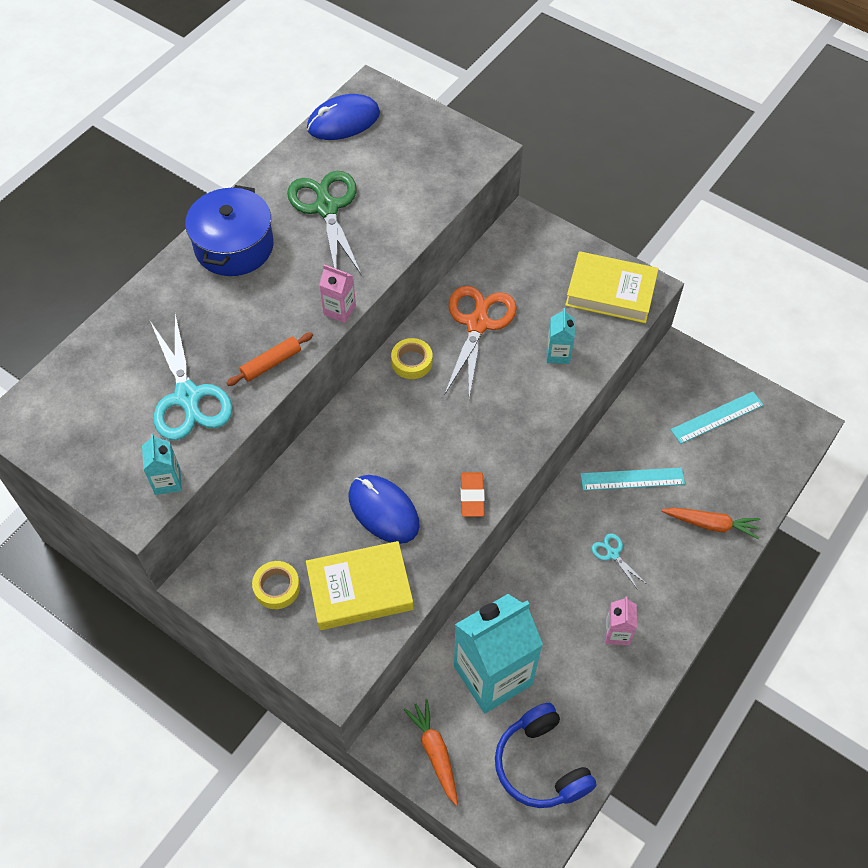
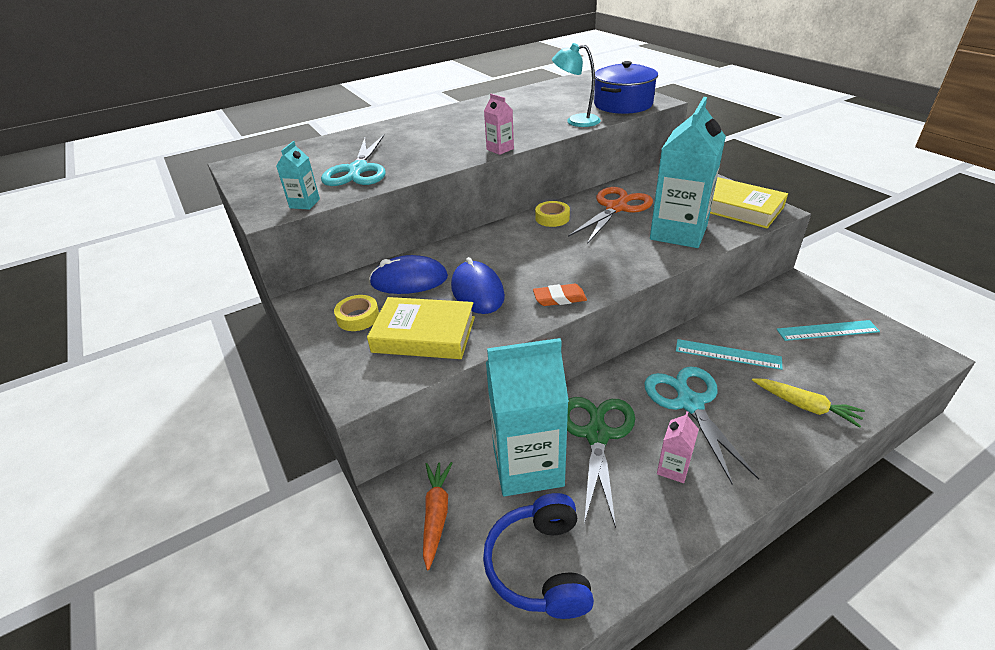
camera: 25 degrees right, 20 degrees down
(234, 246) = (448, 118): blue pot -> blue pot (623, 104)
(271, 363) = (430, 164): orange rolling pin -> none
(327, 208) = (523, 111): green scissors -> green scissors (597, 435)
(343, 121) = (560, 84): blue mouse -> blue mouse (409, 280)
(404, 222) = (576, 121): none -> turquoise lamp
(472, 496) = (559, 298): orange eraser -> orange eraser turned 60 degrees clockwise
(558, 354) = (678, 232): turquoise carton -> turquoise carton, size x2.32
(613, 554) = (690, 403): turquoise scissors -> turquoise scissors, size x2.19
(711, 524) = (805, 406): orange carrot -> yellow carrot

